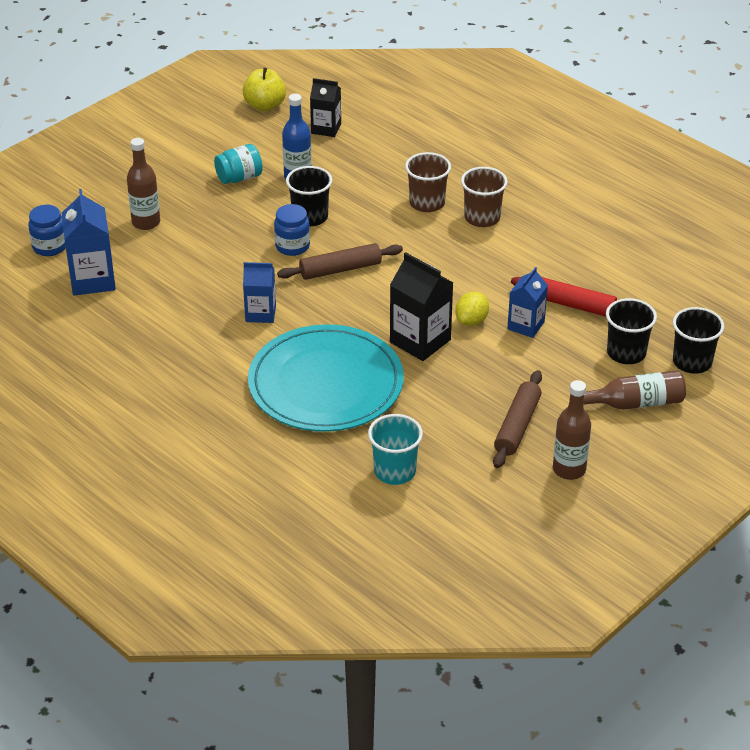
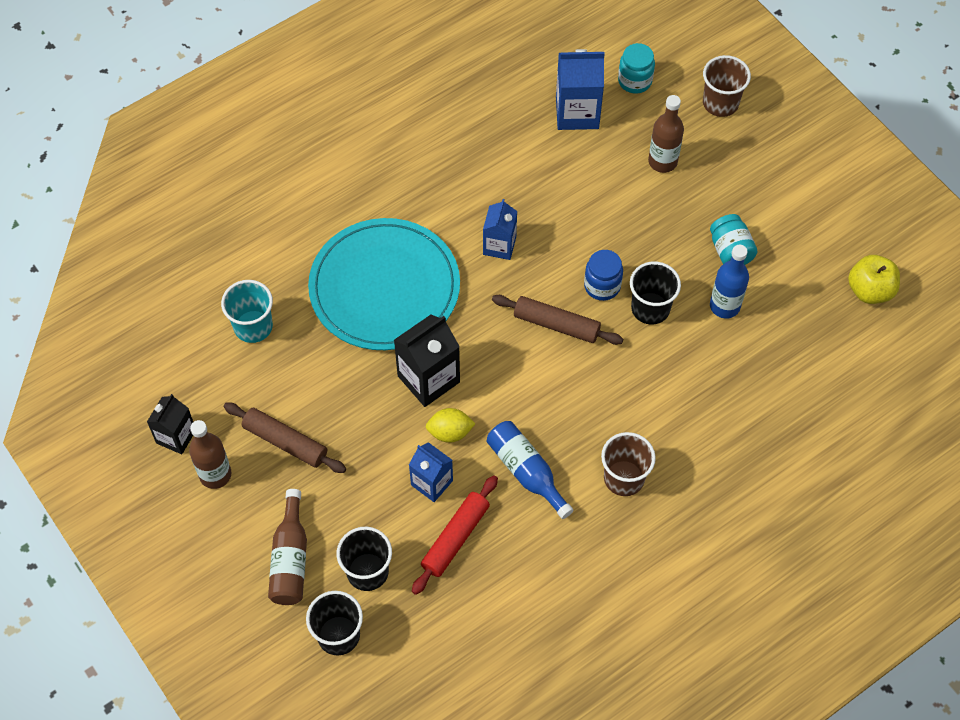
camera: 100 degrees right, 20 degrees up
(49, 247) = (634, 81): blue jar -> turquoise jar
(326, 128) = (817, 346): black carton -> black carton (176, 436)
(340, 269) = (556, 324): brown rolling pin -> brown rolling pin turned 60 degrees counterclockwise
(427, 203) = (659, 426): brown cup -> brown cup (720, 103)
(471, 321) = (450, 432): yellow lemon -> yellow lemon turned 45 degrees counterclockwise
(495, 271) = (526, 471): none -> blue bottle

